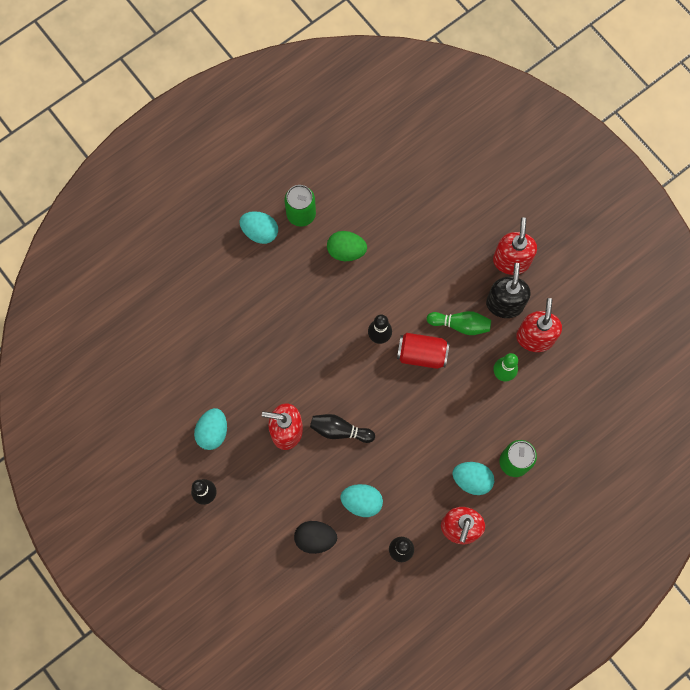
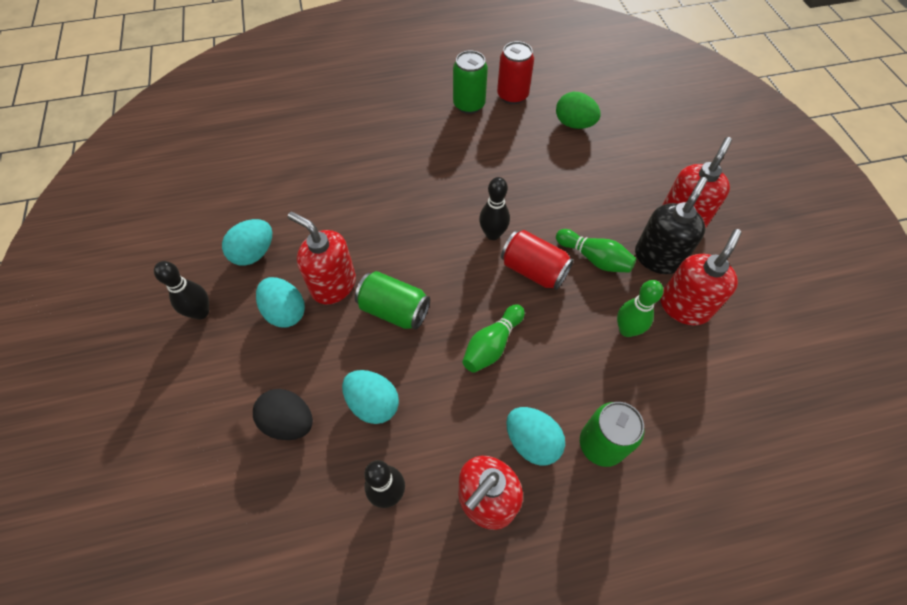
camera: 25 degrees right, 15 degrees down
(260, 232) = (420, 105): turquoise egg -> turquoise egg (285, 312)
(333, 187) = (512, 95): none -> red can
(340, 430) = (394, 310): black bowling pin -> green can
(346, 251) = (498, 148): green egg -> green egg (574, 124)
(418, 426) = (492, 345): none -> green bowling pin

